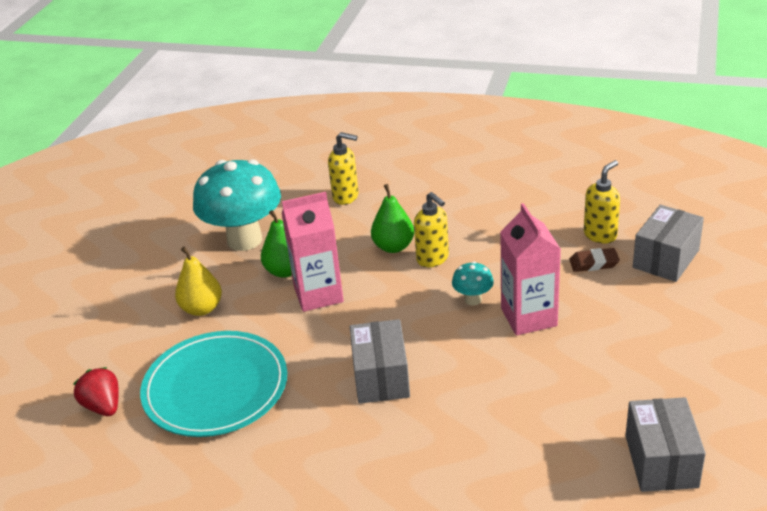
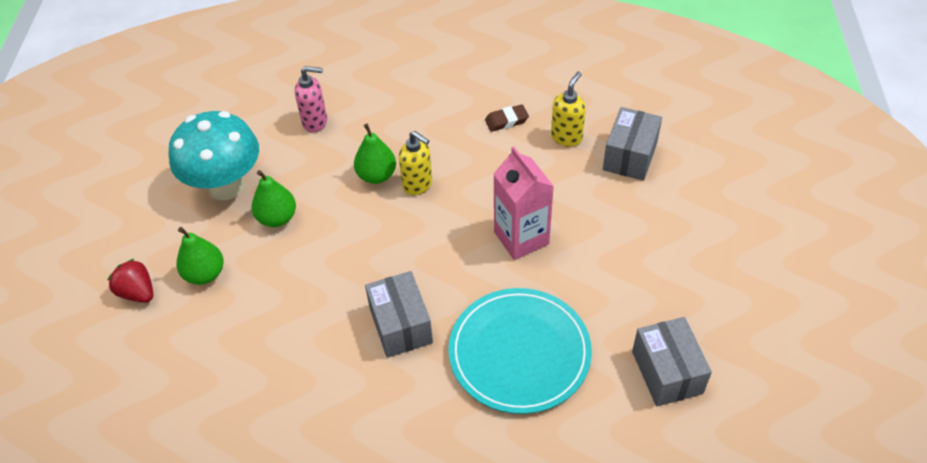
camera: 15 degrees left, 15 degrees up
(103, 406) = (136, 402): red strawberry -> red strawberry (137, 292)
(202, 308) = (205, 274): yellow pear -> green pear
(215, 387) = (244, 362): turquoise plate -> turquoise plate (519, 352)
(318, 294) = (317, 241): pink carton -> none
(346, 197) = (315, 122): yellow soap dispenser -> pink soap dispenser
(473, 300) = (466, 226): turquoise mushroom -> none
(594, 263) = (567, 170): brown eraser -> brown eraser (506, 121)

